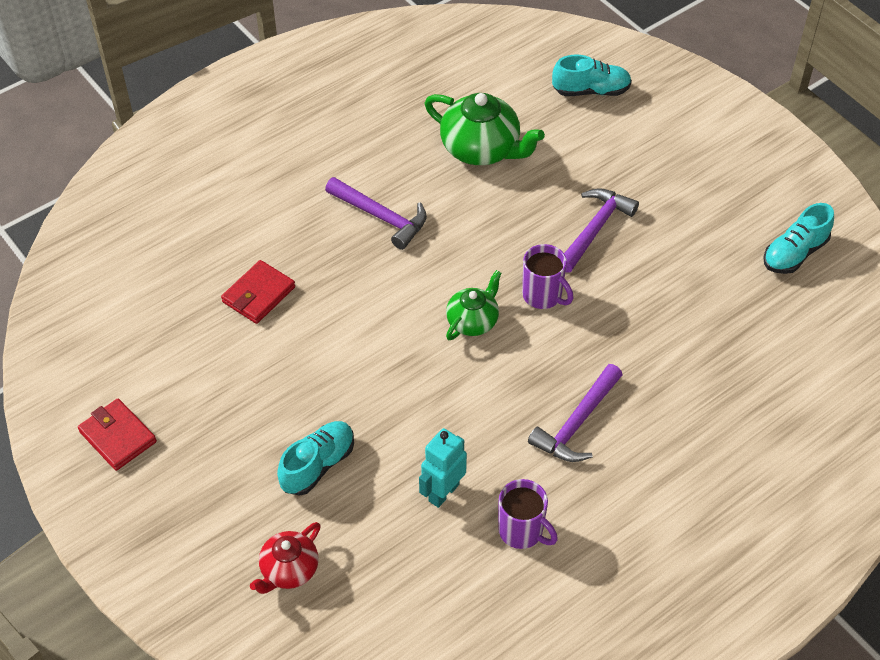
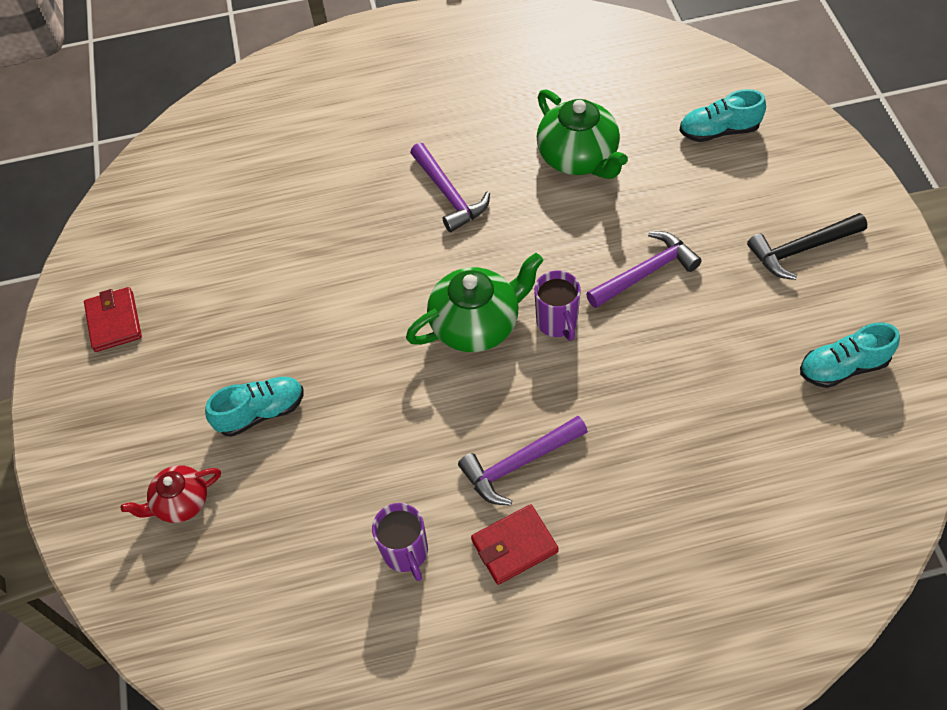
camera: 30 degrees right, 5 degrees up
(258, 295) = (301, 232): red wallet -> red wallet (514, 546)
(443, 492) = (355, 483): turquoise robot -> none
(473, 321) = (476, 324): green teapot -> green teapot, size x1.66
(591, 91) = (718, 131): turquoise shoe -> turquoise shoe turned 150 degrees clockwise
(712, 169) = (801, 249): none -> black hammer

